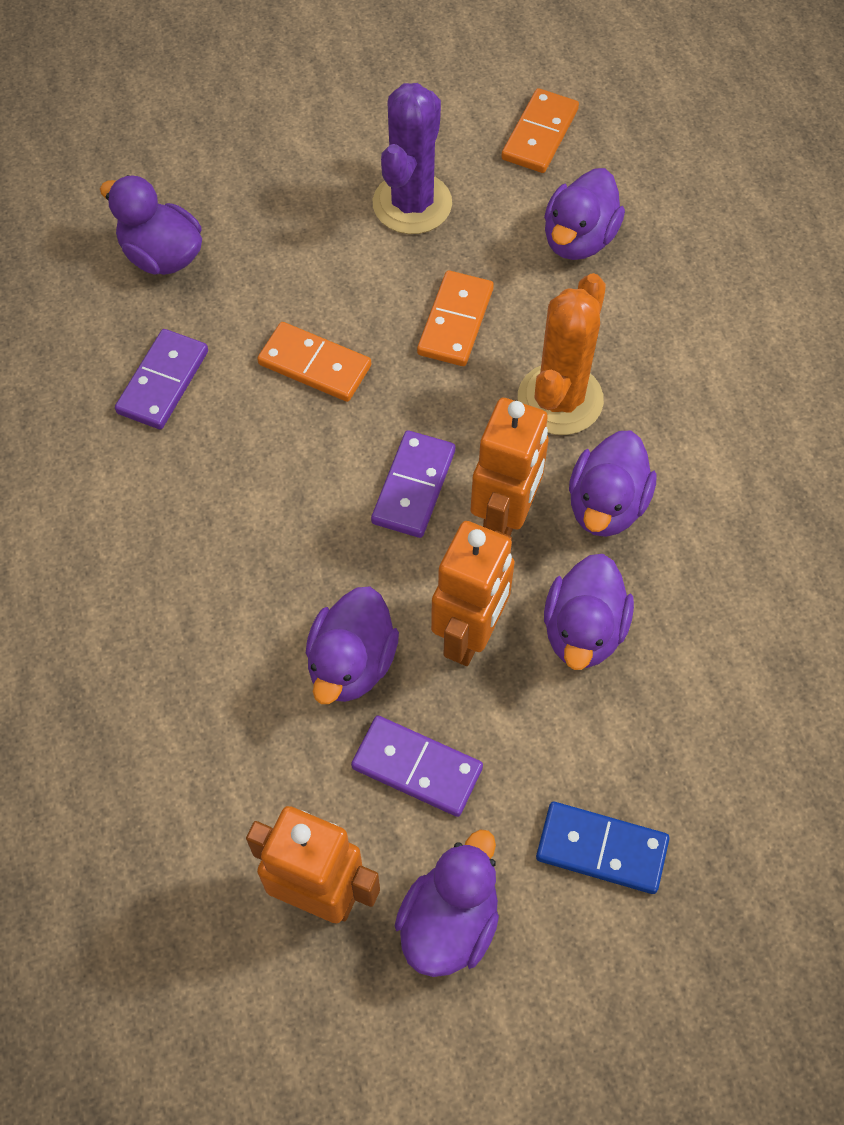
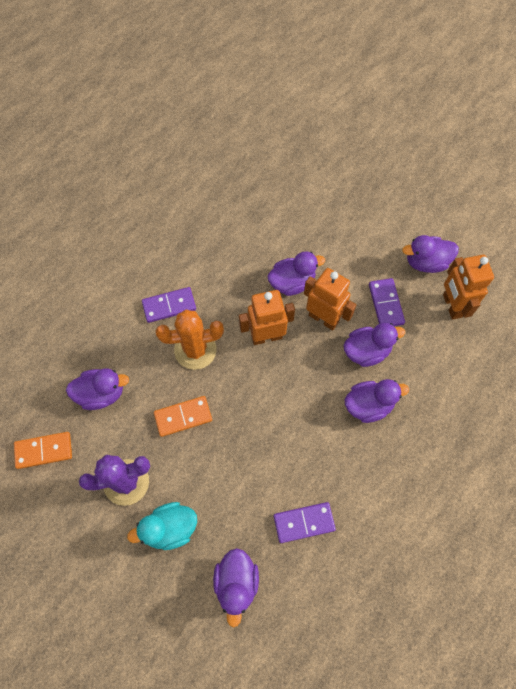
camera: 125 degrees left, 5 degrees up
(302, 220) = (170, 528): none -> turquoise duck
(315, 365) = (247, 461): orange domino -> none
(414, 486) = (277, 379): purple domino -> purple domino (169, 306)
(470, 635) = (323, 318): orange robot -> orange robot turned 45 degrees clockwise
(601, 849) = (366, 233): blue domino -> none
(606, 505) = (233, 305): purple duck -> purple duck (368, 405)

